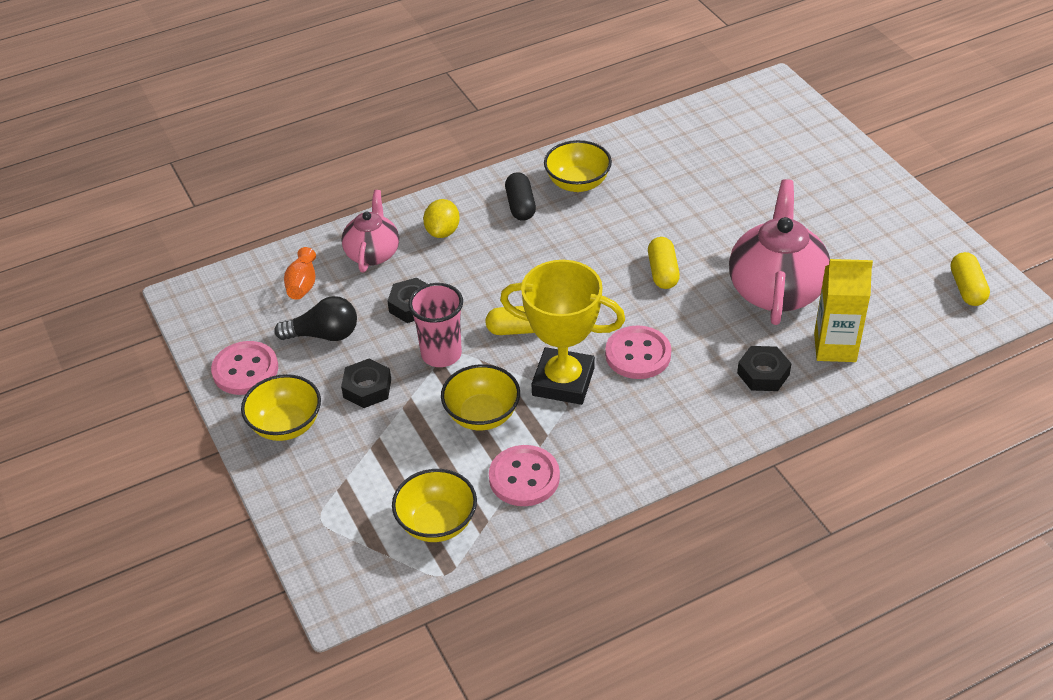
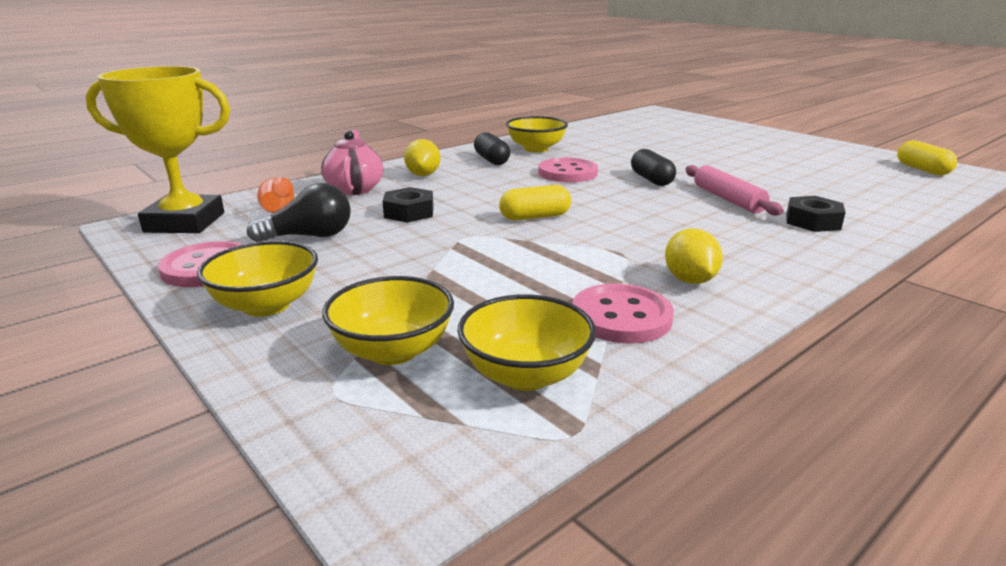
camera: 15 degrees left, 20 degrees down
(367, 388) = (374, 267): black nut -> none
(441, 354) = (456, 237): pink cup -> none
(482, 415) = (531, 273): yellow bowl -> yellow bowl (393, 351)
(563, 381) = (609, 243): yellow trophy -> yellow trophy (185, 222)
(598, 443) = (689, 280): none -> yellow lemon
(638, 354) = (673, 221): pink button -> pink button (567, 173)
(663, 272) = (651, 179): yellow capsule -> black capsule
(713, 322) = (728, 199): none -> pink rolling pin
(776, 289) = (763, 180): pink teapot -> none
(835, 347) = (858, 203): yellow carton -> none

